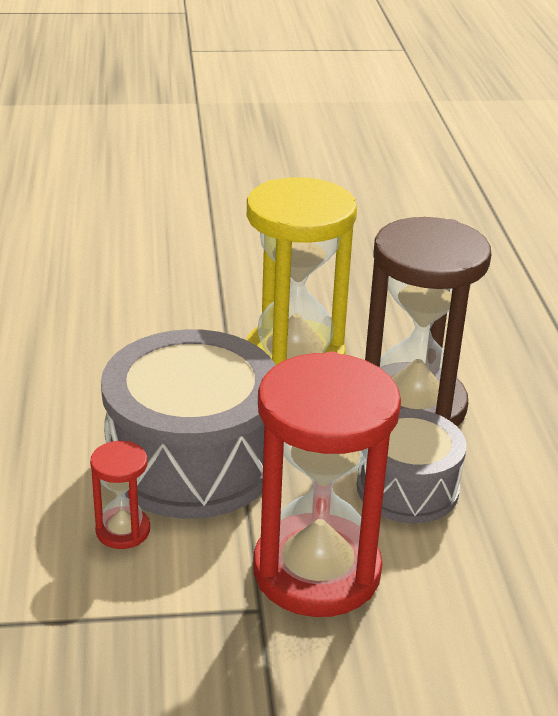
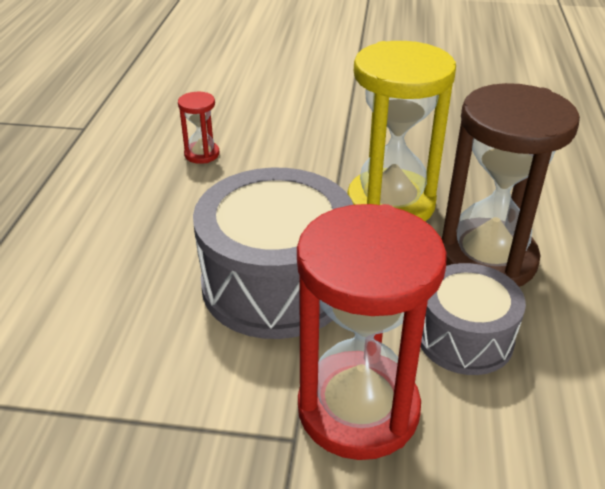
camera: 15 degrees right, 5 degrees up
(123, 530) = (197, 340): red hourglass -> red hourglass (202, 154)

